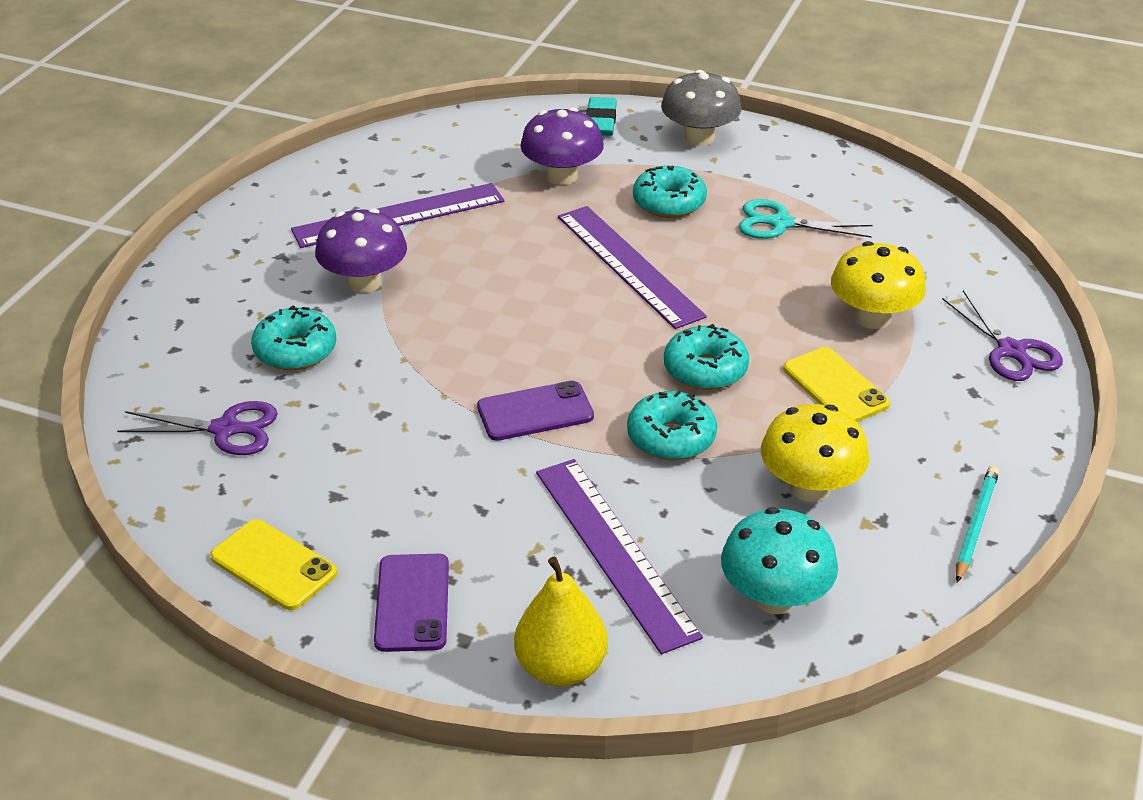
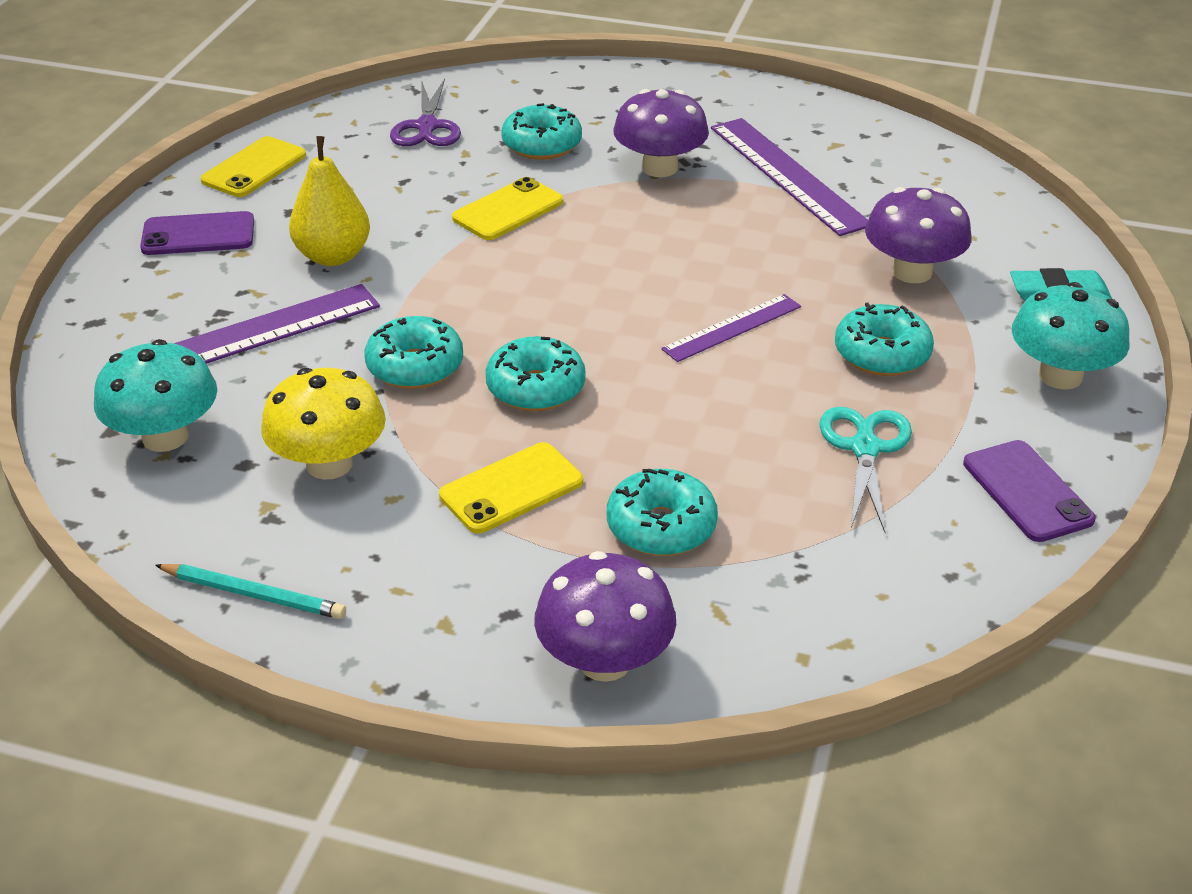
camera: 85 degrees right, 0 degrees up
(417, 376) = (508, 210): none -> yellow phone
(535, 412) = (456, 280): purple phone -> purple phone (1027, 491)
(561, 668) = (104, 314): yellow pear -> yellow pear (333, 256)
(628, 265) = (732, 327): purple ruler -> purple ruler, size x0.59
(699, 137) = (1060, 376): grey mushroom -> turquoise mushroom
(873, 318) = (661, 527): yellow mushroom -> turquoise donut
(1011, 351) = (605, 661): purple scissors -> purple mushroom

